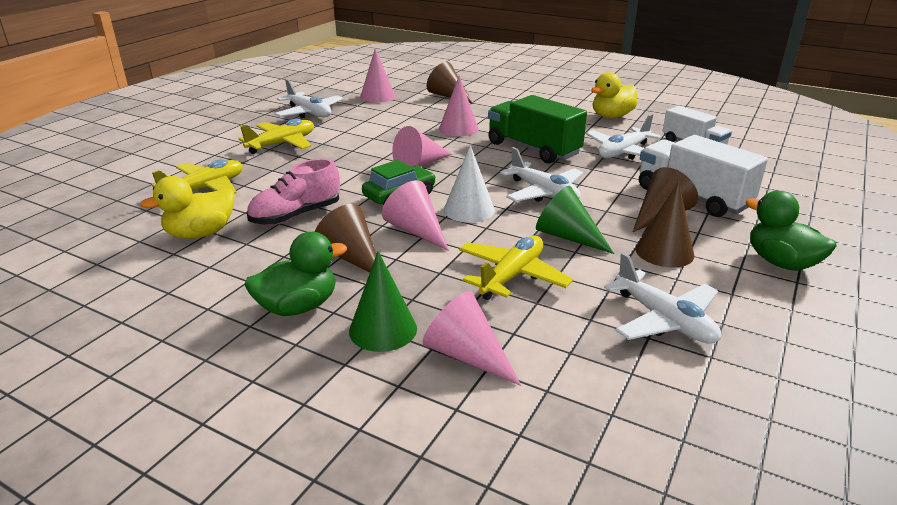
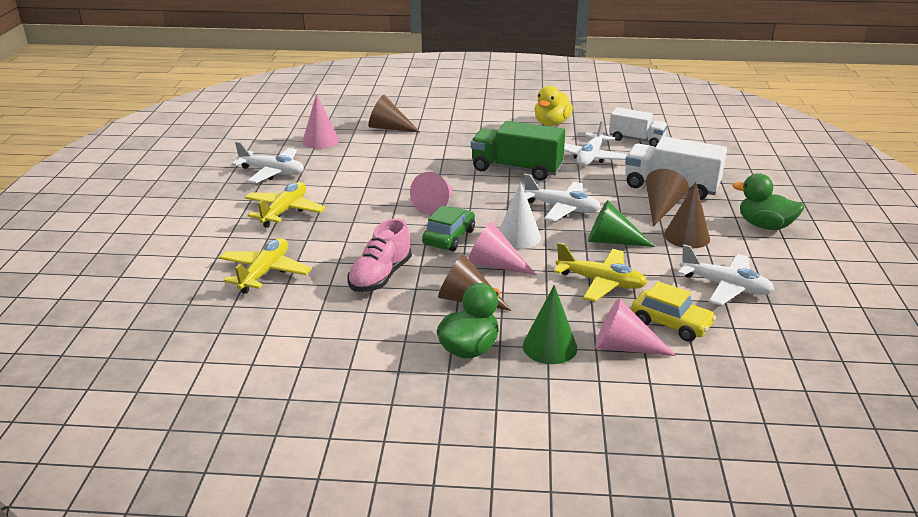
camera: 25 degrees left, 0 degrees up
(200, 233) = (314, 313): yellow duck -> none
(458, 128) = (433, 161): pink cone -> none
(512, 276) = (601, 282): yellow plane -> yellow plane turned 105 degrees clockwise
(551, 345) = (670, 324): none -> yellow car

